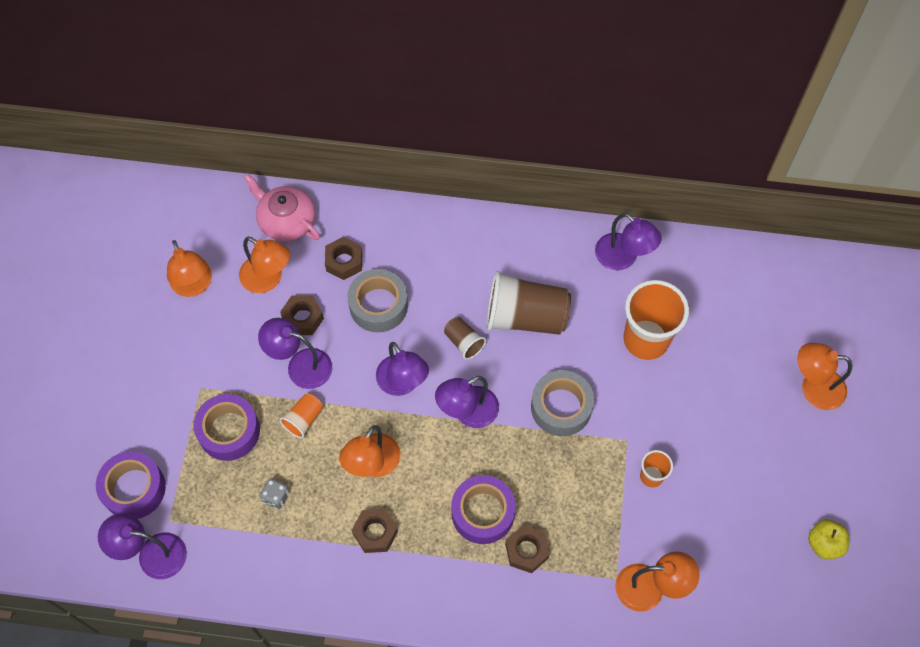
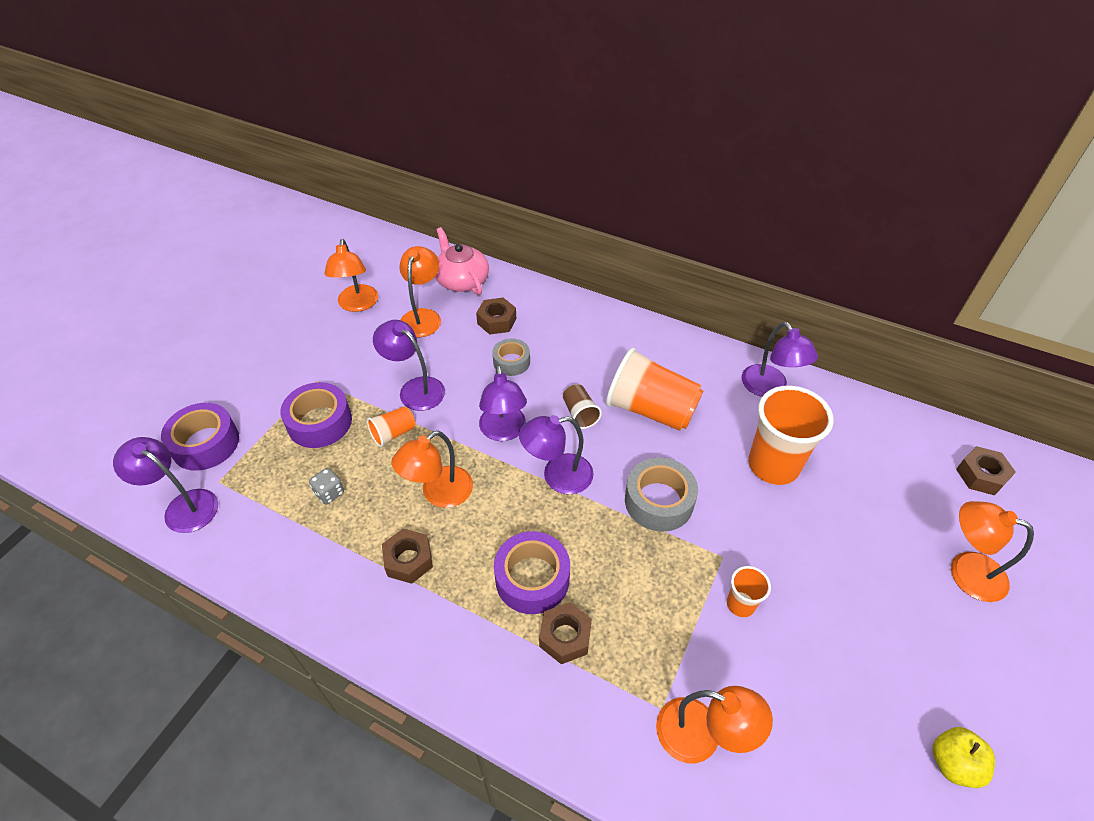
camera: 20 degrees right, 15 degrees down
(268, 279) = (423, 316): orange lamp -> orange lamp turned 135 degrees counterclockwise
(303, 318) = (437, 353): brown nut -> brown nut (981, 475)
(378, 305) = (511, 362): grey tape -> grey tape, size x0.63
(525, 317) = (651, 410): brown cup -> orange cup

